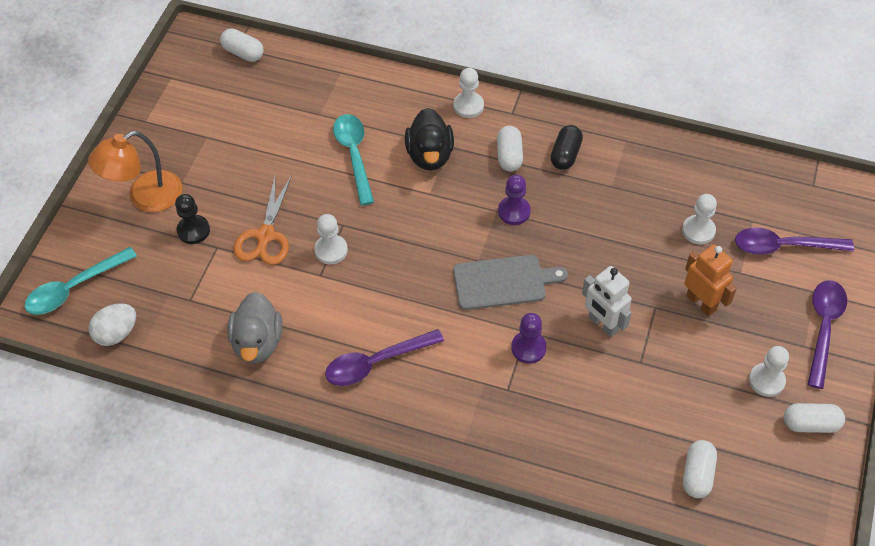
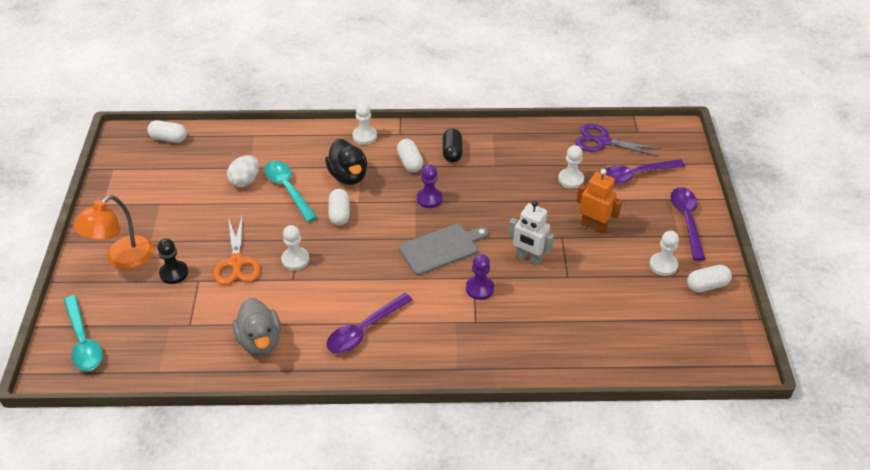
camera: 20 degrees left, 10 degrees down
(74, 288) = (83, 341): turquoise spoon -> turquoise spoon turned 60 degrees counterclockwise
(117, 333) = (134, 366): white egg -> white egg (245, 181)
(697, 474) = (642, 341): white capsule -> white capsule (339, 214)
(761, 187) = (603, 141): none -> purple scissors

